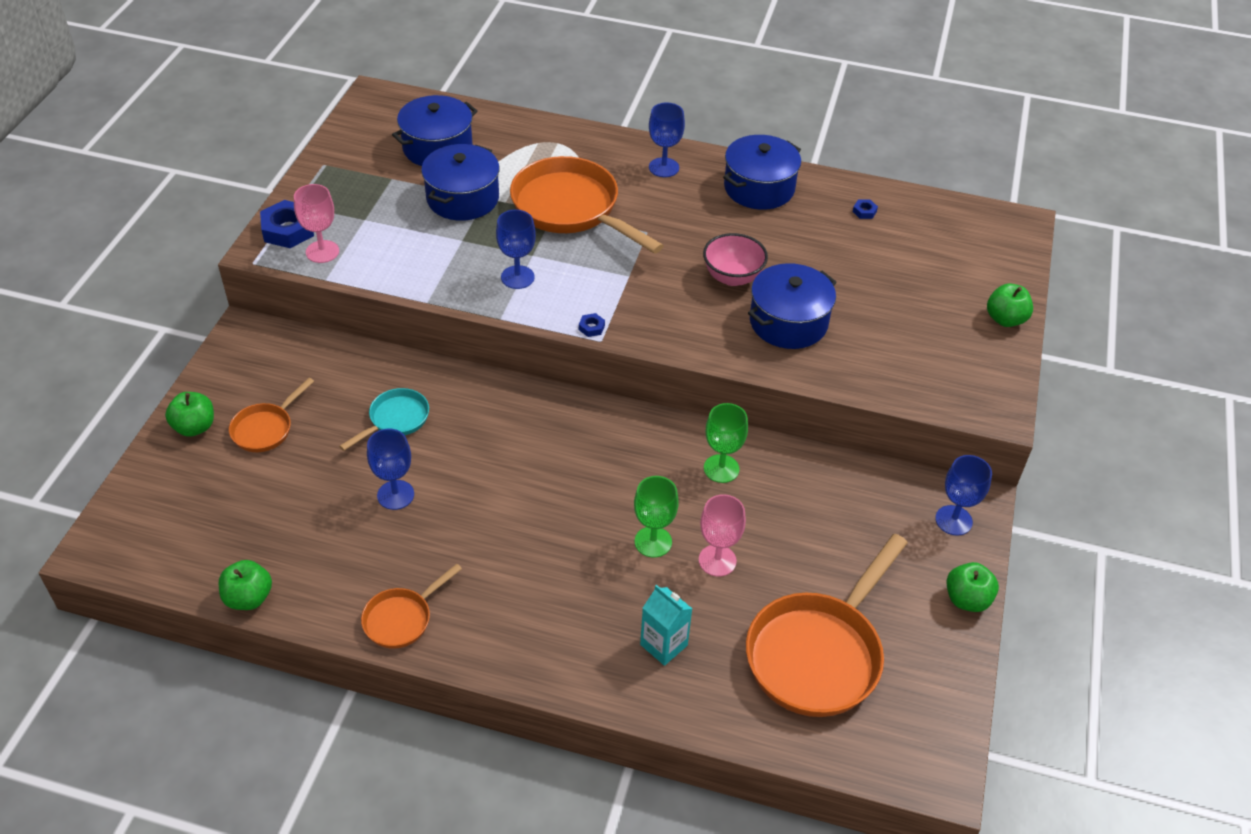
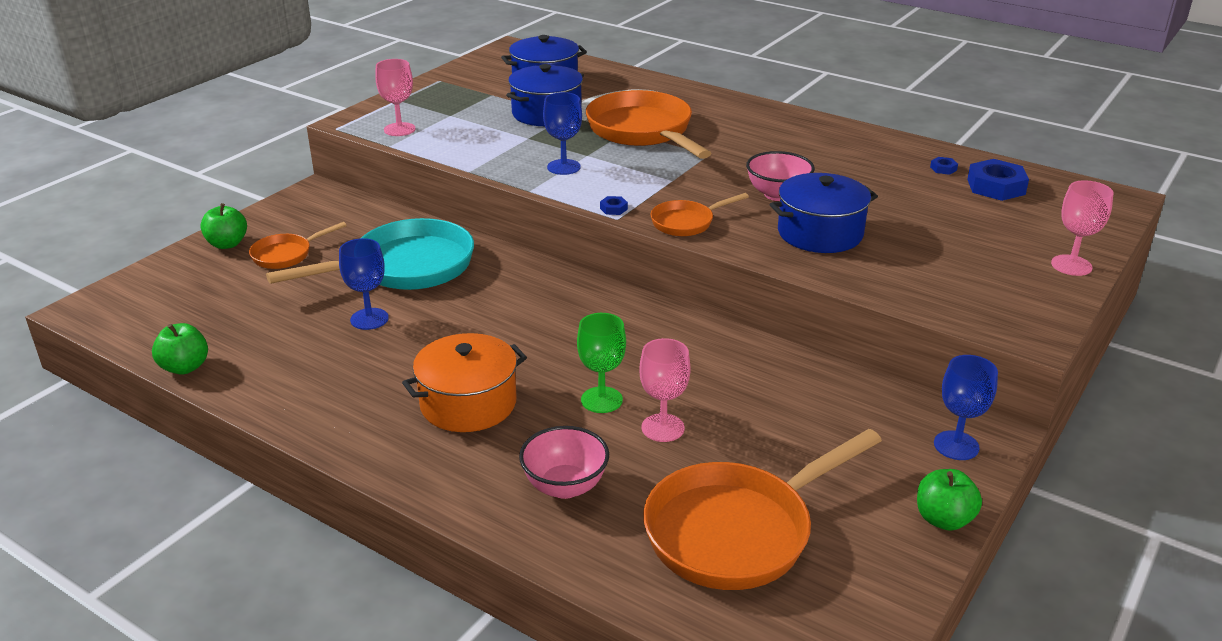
camera: 20 degrees right, 15 degrees down
(288, 230) = (380, 113): blue nut -> blue nut (996, 187)
(395, 420) = (405, 267): turquoise pan -> turquoise pan, size x1.99
(402, 619) = (312, 410): orange pan -> orange pan (686, 222)
(539, 575) = (468, 403): none -> orange pot
(663, 645) = (565, 486): turquoise carton -> pink bowl
(664, 167) = (749, 116): blue goblet -> none
(721, 468) = (706, 356): green goblet -> none
(759, 188) = (838, 140): blue pot -> none
(1005, 319) = (1071, 265): green apple -> pink goblet

